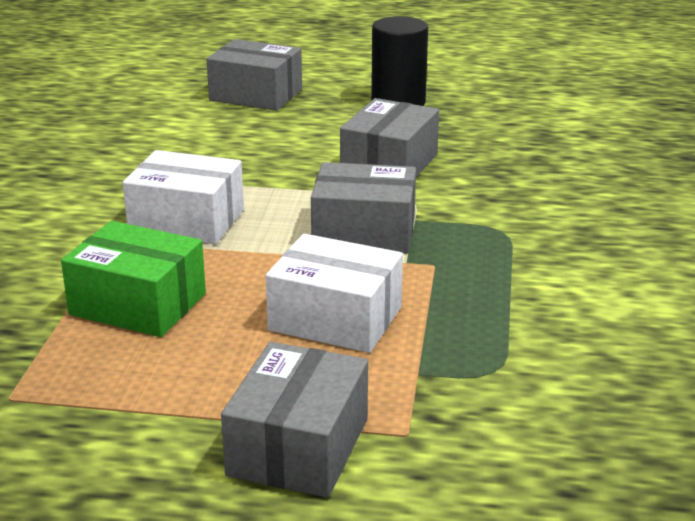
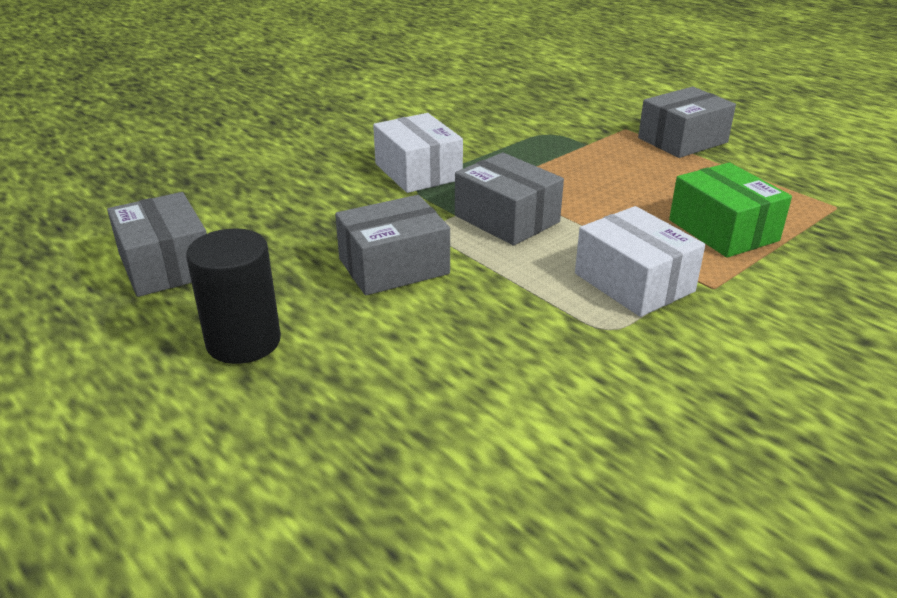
camera: 140 degrees left, 5 degrees up
(256, 95) = (362, 448): grey box -> grey box (166, 265)
(335, 319) = (599, 178): white box -> white box (418, 172)

